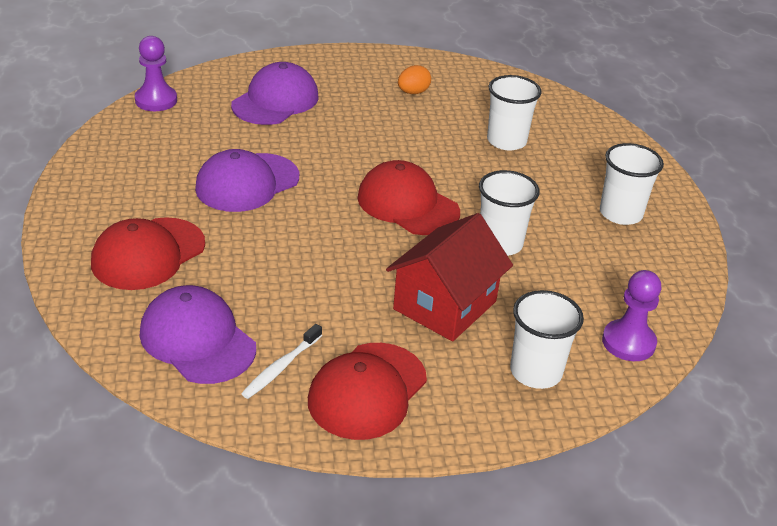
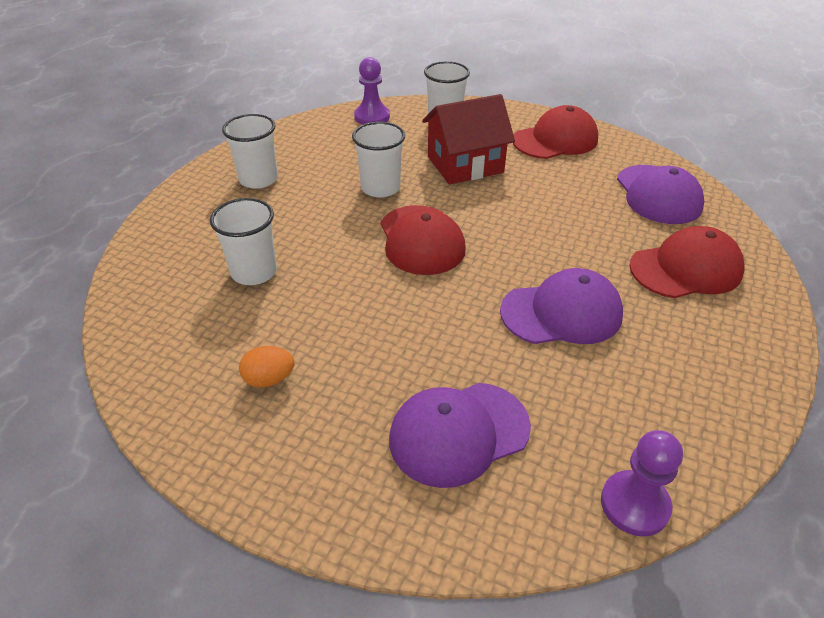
camera: 145 degrees left, 5 degrees up
(281, 367) = (604, 164): white toothbrush -> none

